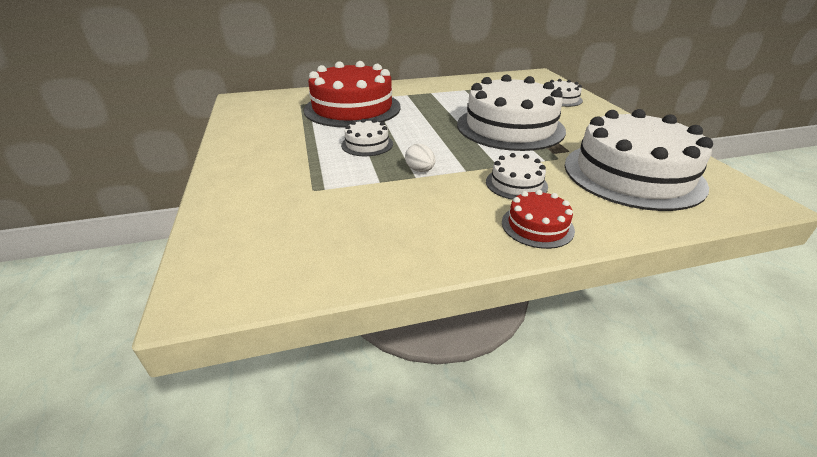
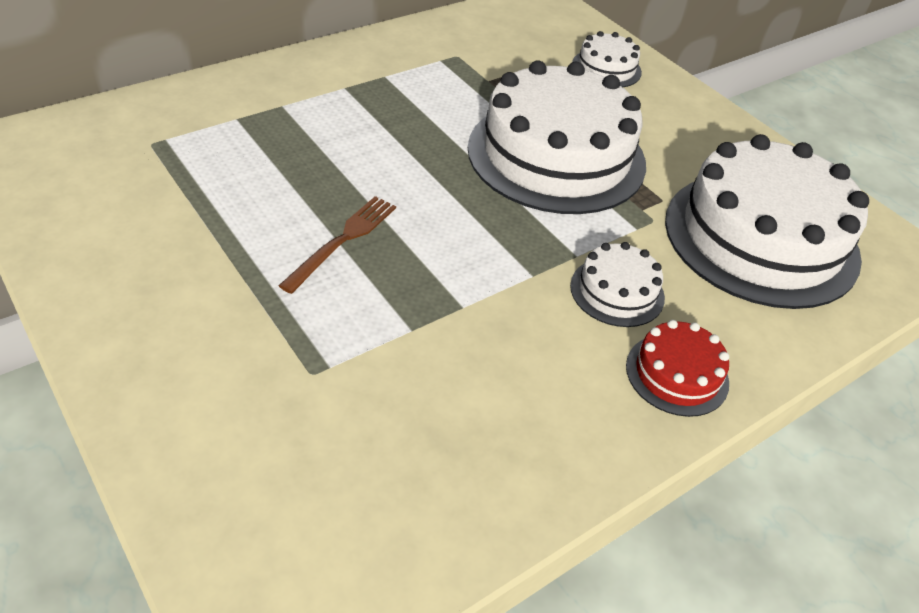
camera: 25 degrees left, 10 degrees up
(352, 108) = (261, 142): red cake -> none
(367, 144) = (343, 241): white cake -> brown fork
(420, 170) = (463, 289): white egg -> none

